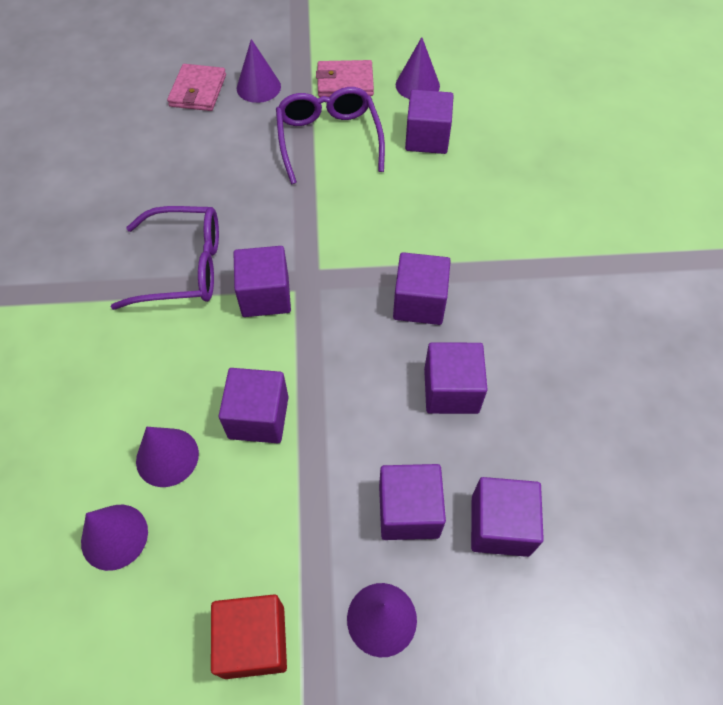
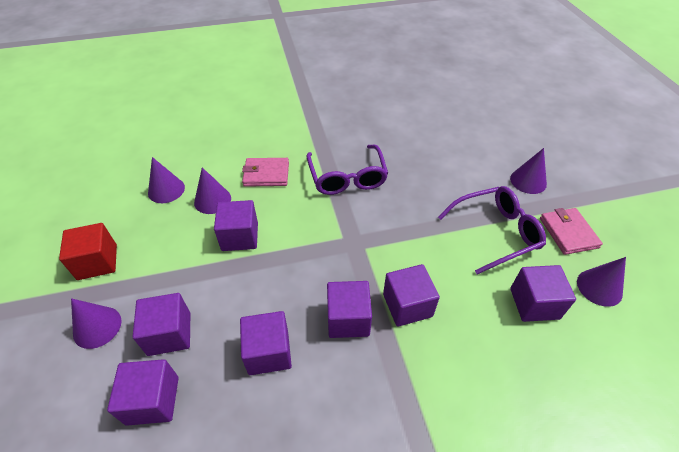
camera: 80 degrees right, 10 degrees down
(198, 91) = (505, 150): pink wallet -> pink wallet (266, 174)
(265, 296) = (334, 222): purple cube -> purple cube (407, 305)

